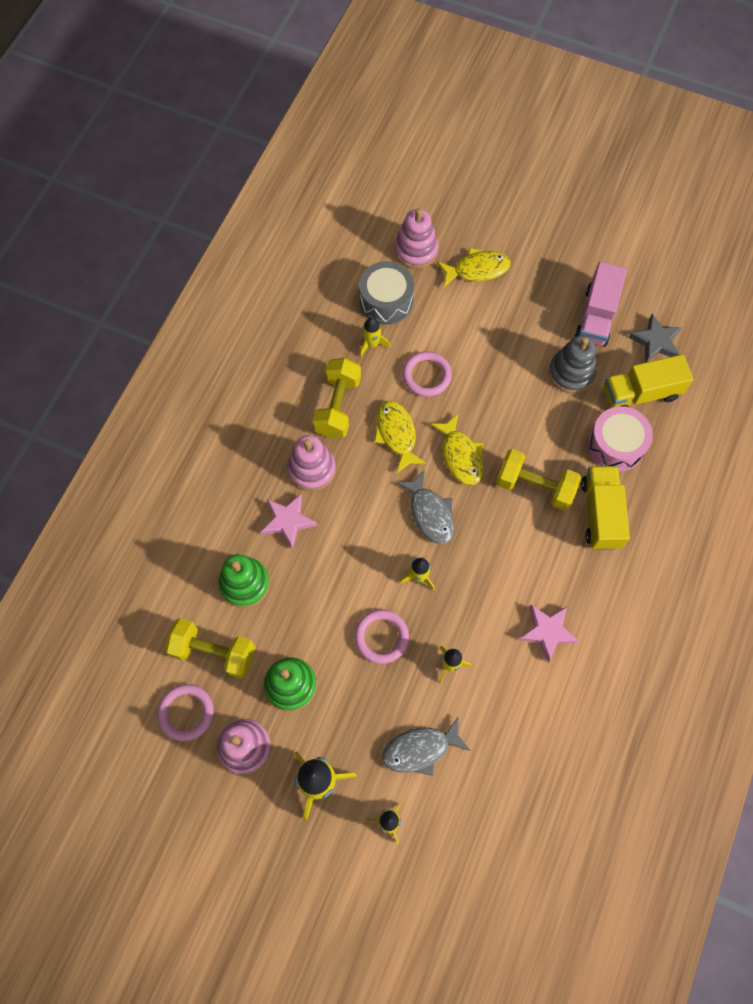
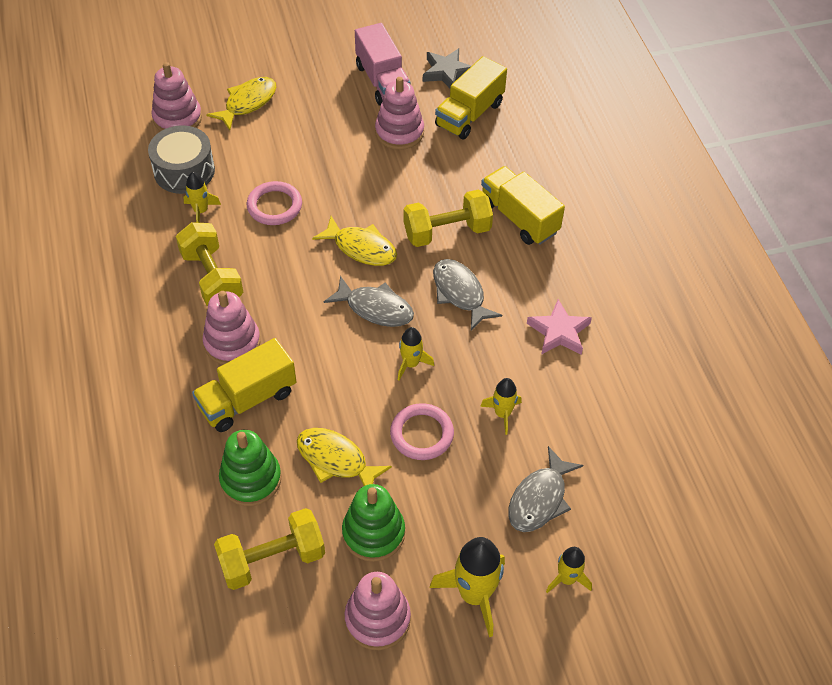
camera: 40 degrees left, 15 degrees down
(186, 713) = (291, 633): pink ring -> none
(288, 521) = (247, 399): pink star -> yellow truck
(396, 434) = (288, 266): yellow fish -> yellow fish (336, 460)
(501, 545) = (460, 293): none -> grey fish
(571, 373) = (399, 132): grey stacking toy -> pink stacking toy
(615, 445) = (484, 162): pink drum -> none

